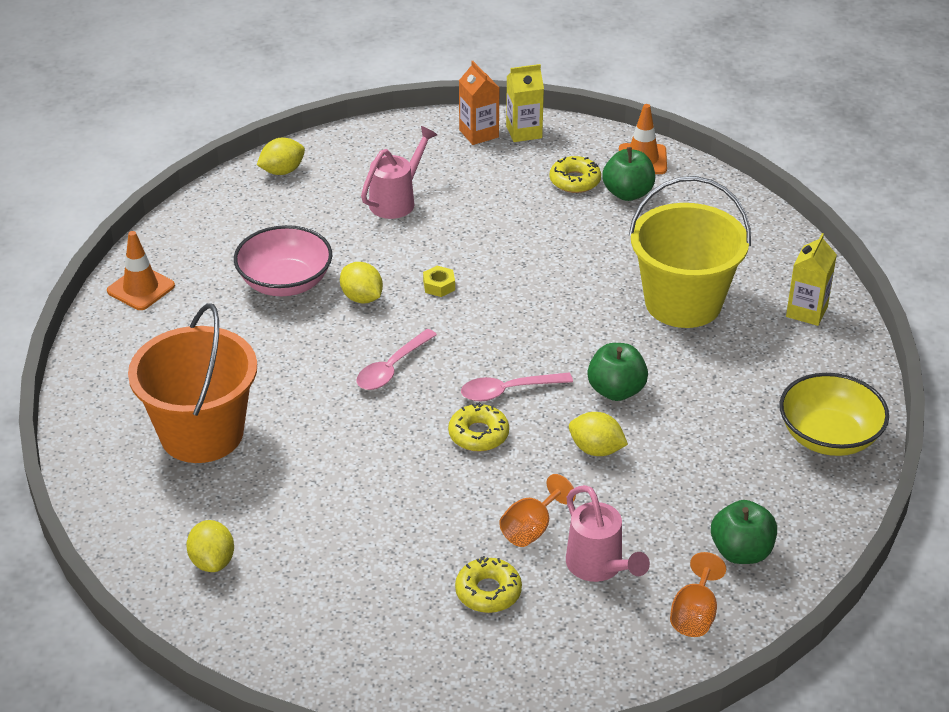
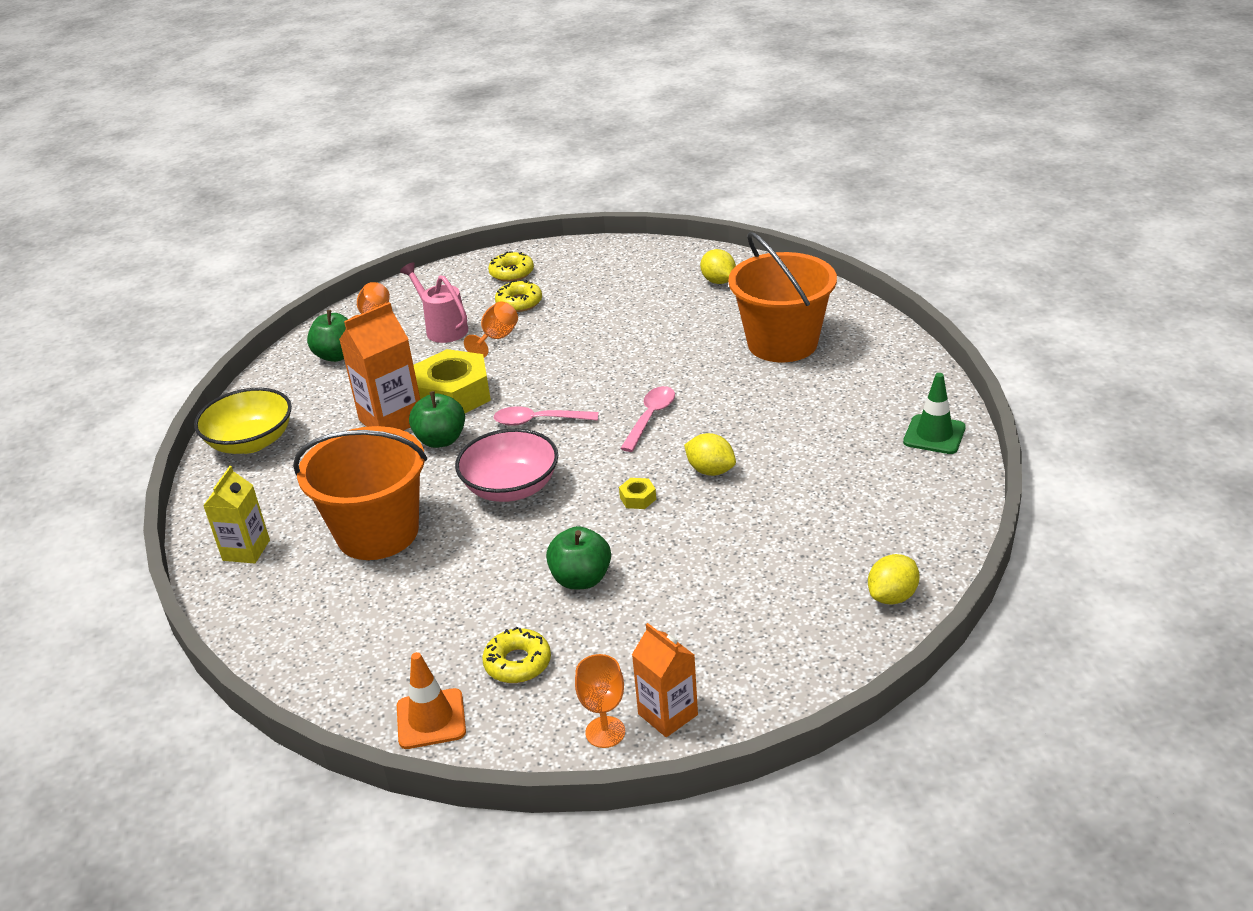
camera: 170 degrees right, 5 degrees down
(141, 288) = (934, 435): orange traffic cone -> green traffic cone
(285, 282) = (796, 469): pink bowl -> pink bowl (511, 488)
(396, 201) = (729, 586): pink watering can -> none
(478, 434) = (555, 386): yellow donut -> yellow donut (511, 273)
(508, 391) = (538, 421): pink spoon -> pink spoon turned 150 degrees counterclockwise
(524, 132) = (605, 732): yellow carton -> orange goblet
(596, 449) = (453, 395): yellow lemon -> yellow nut
(628, 193) = (447, 658): green apple -> green apple (581, 579)
(669, 429) = (391, 420): none -> orange carton
(683, 303) = (378, 533): yellow bucket -> orange bucket

